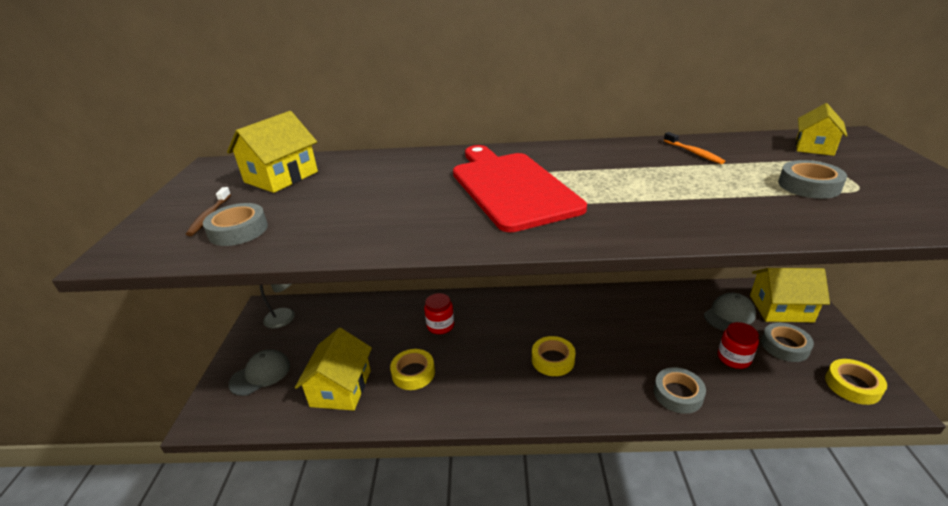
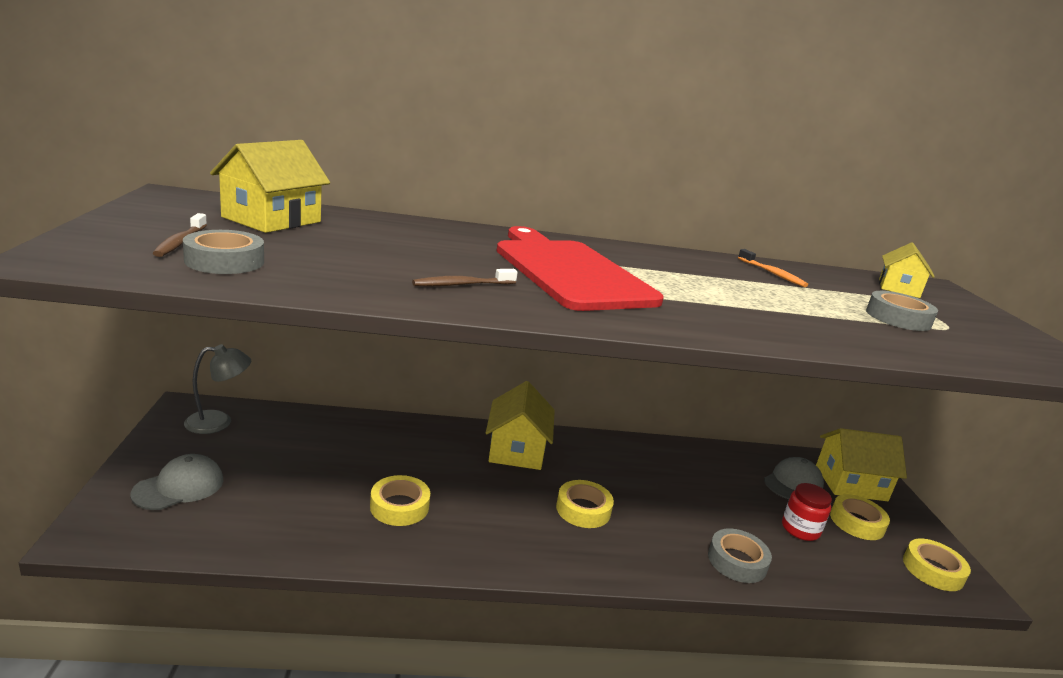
camera: 10 degrees left, 10 degrees down
(341, 388) = (297, 514): yellow house -> yellow house (516, 450)
(418, 220) = (462, 285): none -> brown toothbrush
(440, 325) = (436, 456): red jar -> none
(784, 346) = (857, 522): grey tape -> yellow tape

